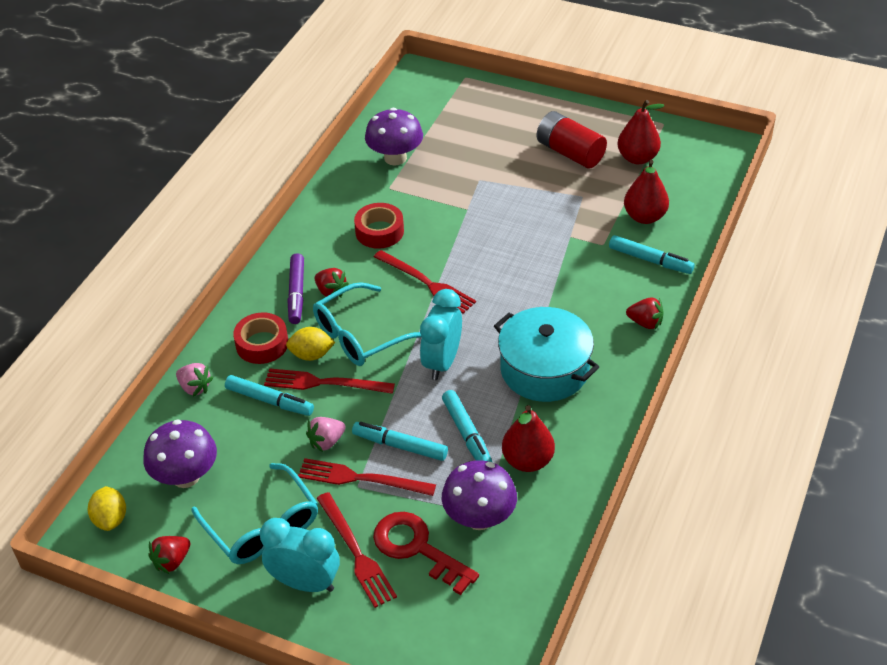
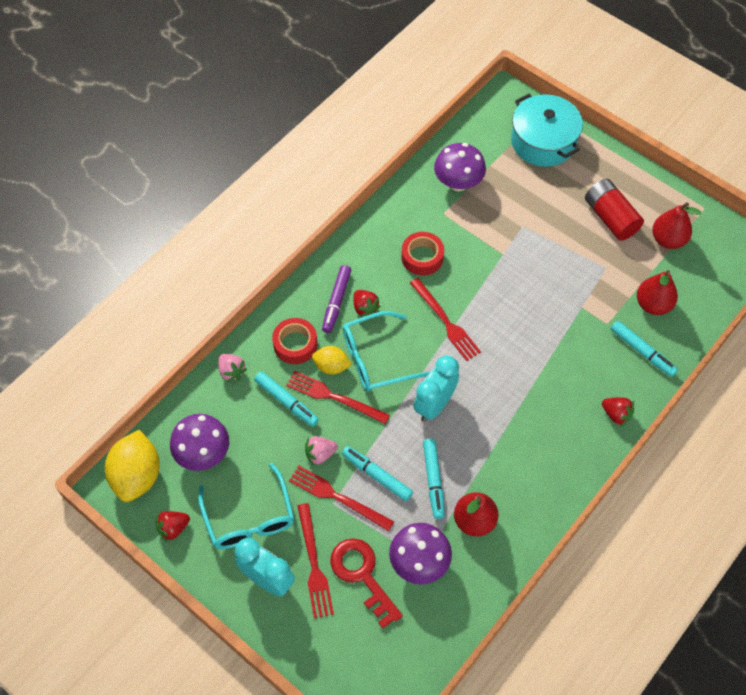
camera: 15 degrees right, 15 degrees up
(110, 519) = (137, 476): yellow lemon -> yellow lemon, size x1.77
(544, 369) = (516, 436): turquoise pot -> turquoise pot (543, 141)

